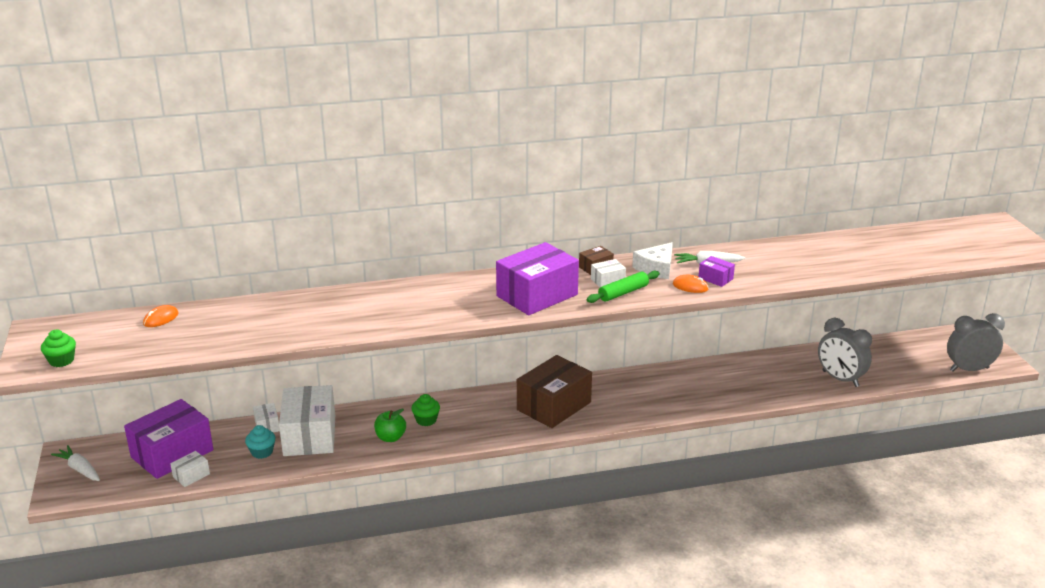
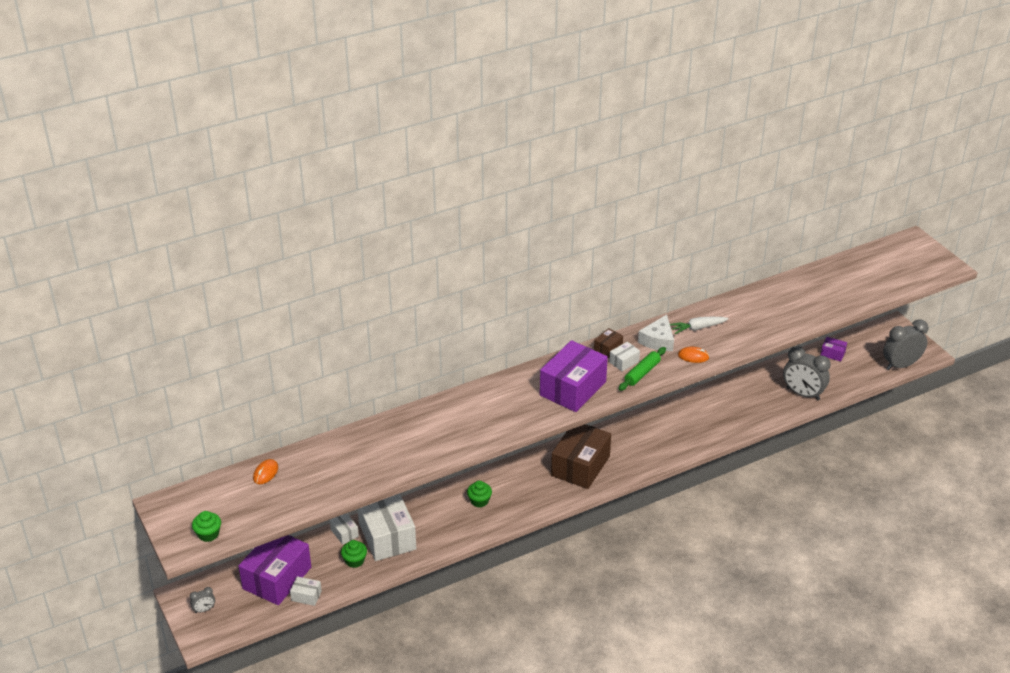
camera: 15 degrees left, 10 degrees up
(80, 469) = (204, 610): white carrot -> grey clock
(191, 475) = (306, 596): white box -> white box turned 75 degrees clockwise
(262, 452) = (354, 561): turquoise cupcake -> green cupcake
(390, 437) = (457, 524): green apple -> none
(715, 278) = (710, 343): purple box -> purple box (832, 354)

